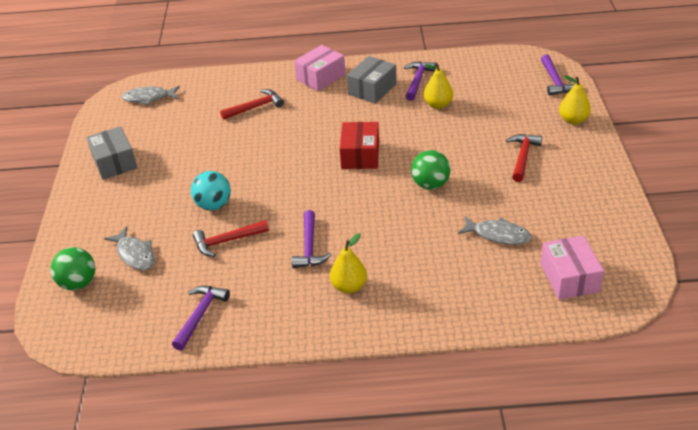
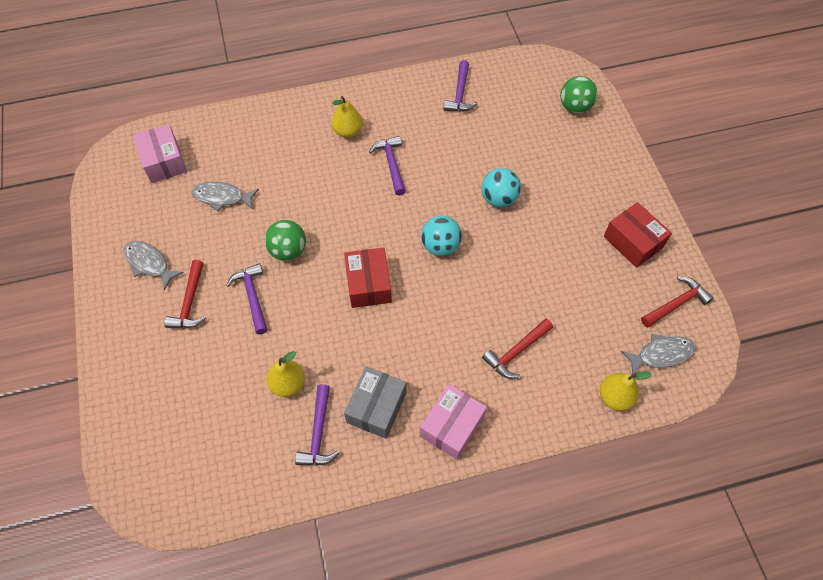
camera: 165 degrees right, 20 degrees up
(114, 162) = (633, 242): grey box -> red box
(135, 254) = (544, 138): grey fish -> grey fish (149, 263)
(227, 241) = (468, 161): red hammer -> red hammer (676, 303)
(286, 175) = (440, 246): none -> turquoise ball
(555, 81) = (133, 454): purple hammer -> purple hammer (252, 296)
(573, 120) = (123, 373): yellow pear -> yellow pear (615, 397)

